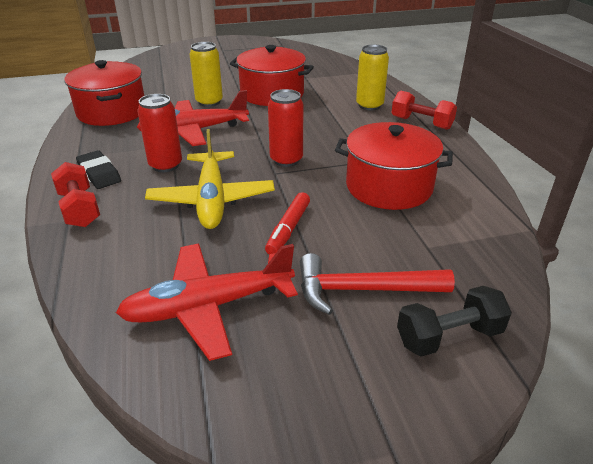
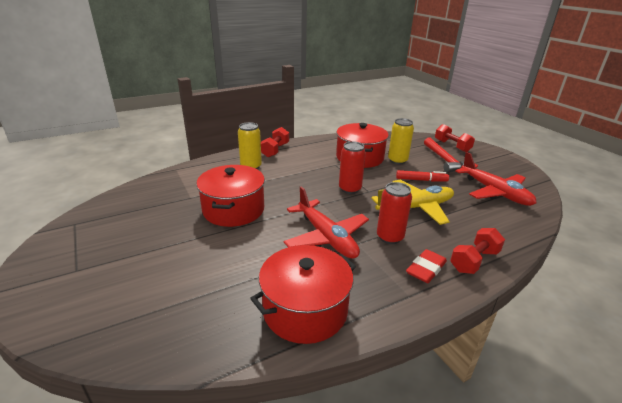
camera: 105 degrees left, 5 degrees down
(99, 173) = (426, 269): black eraser -> red eraser
(209, 102) = (260, 242): yellow can -> yellow can (397, 160)
(449, 336) = (452, 146): black dumbbell -> red dumbbell

